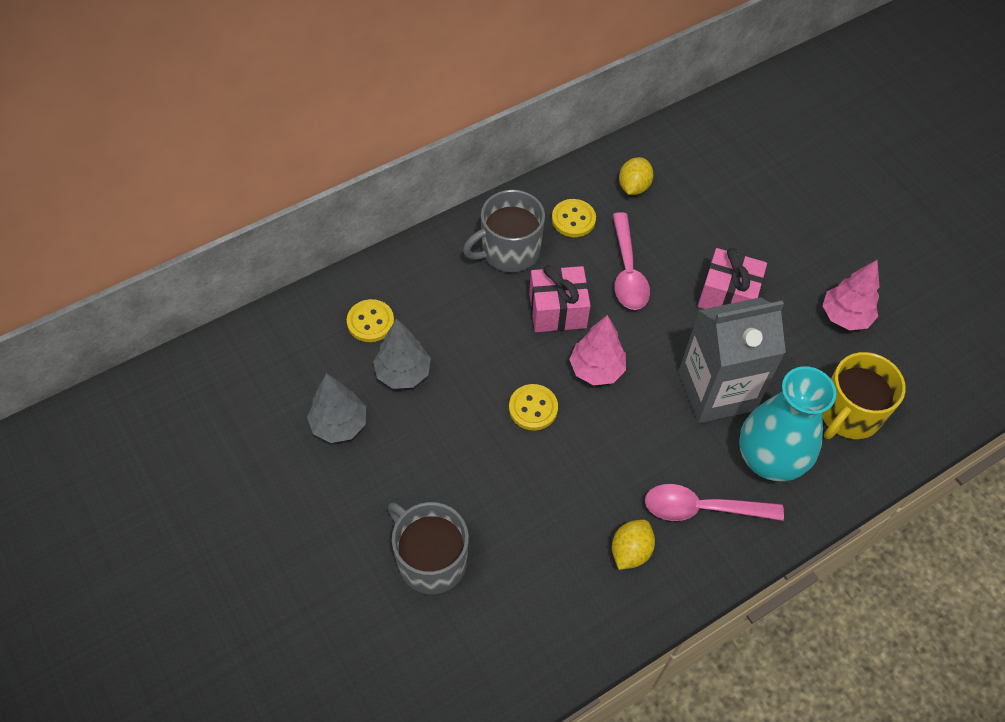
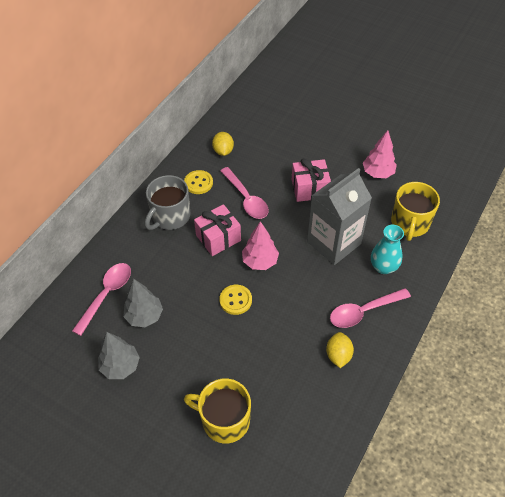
camera: 25 degrees left, 5 degrees down
(370, 322) = (106, 295): yellow button -> pink spoon
(431, 560) = (224, 420): grey mug -> yellow mug
(769, 459) = (383, 267): turquoise vase -> turquoise vase, size x0.63

